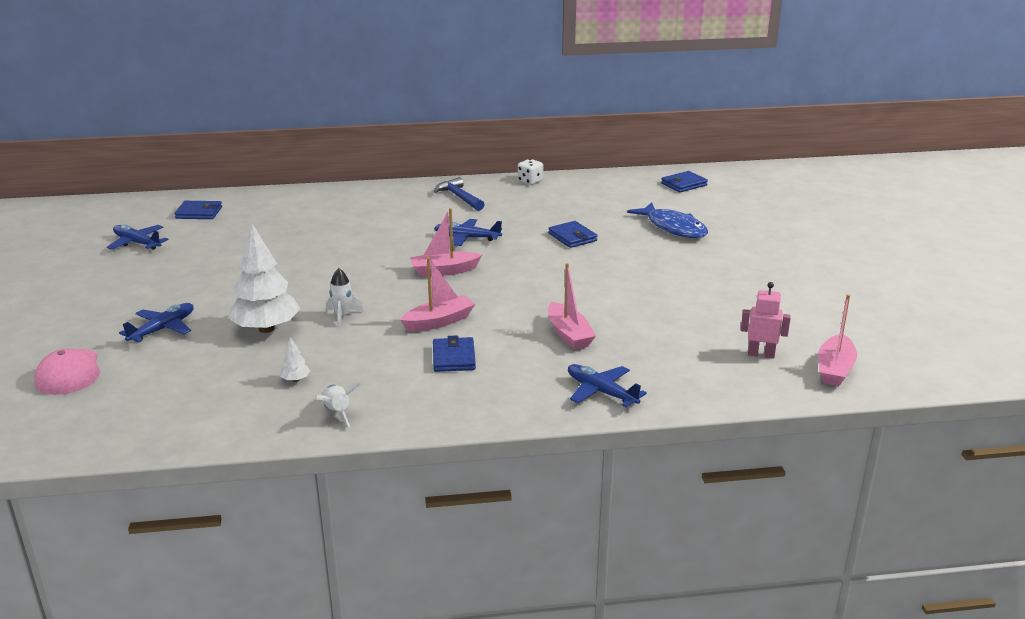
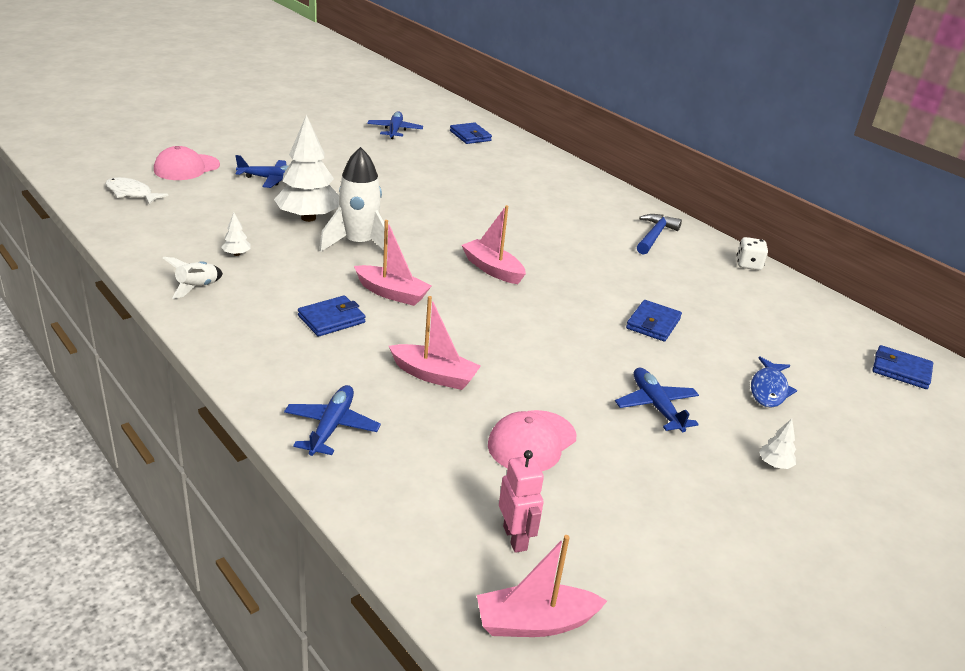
camera: 55 degrees right, 5 degrees up
(89, 417) = (131, 193): none -> white fish
(343, 316) = (359, 244): white rocket -> white rocket, size x1.92
(467, 238) = (573, 263): blue plane -> blue plane (656, 406)
(569, 334) = (434, 375): pink boat -> pink boat turned 105 degrees counterclockwise
(671, 320) = (532, 441): none -> pink cap
(673, 228) = (769, 389): blue fish -> blue fish, size x0.66
(744, 253) = (774, 464): none -> white tree

